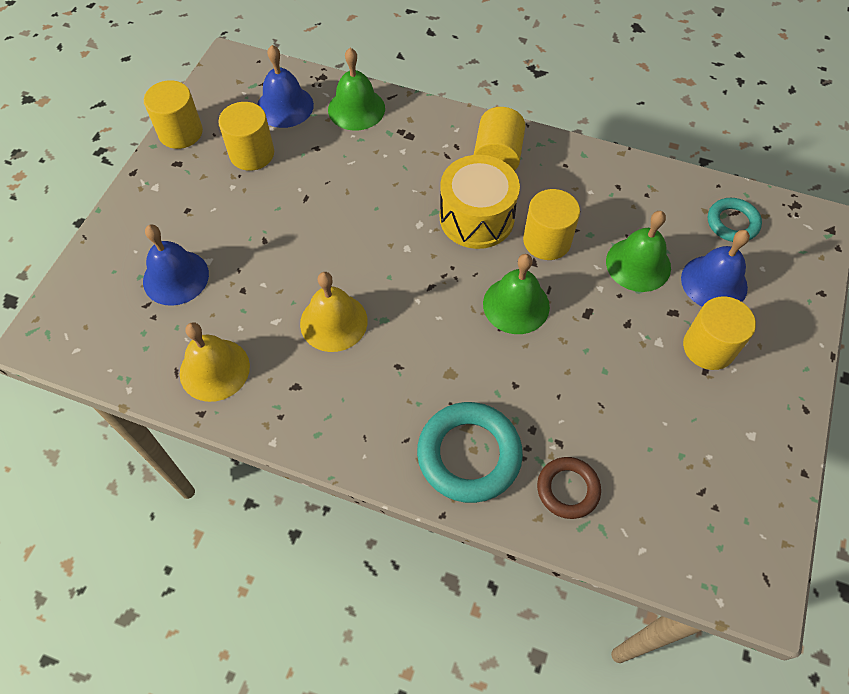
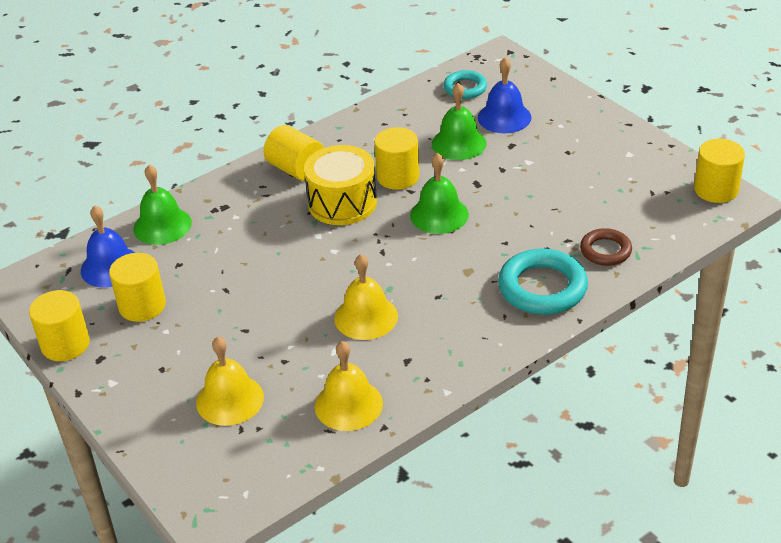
camera: 55 degrees left, 20 degrees down
(176, 277) = (230, 399): blue bell -> yellow bell
(708, 347) = (551, 142): yellow cylinder -> yellow cylinder (716, 189)

